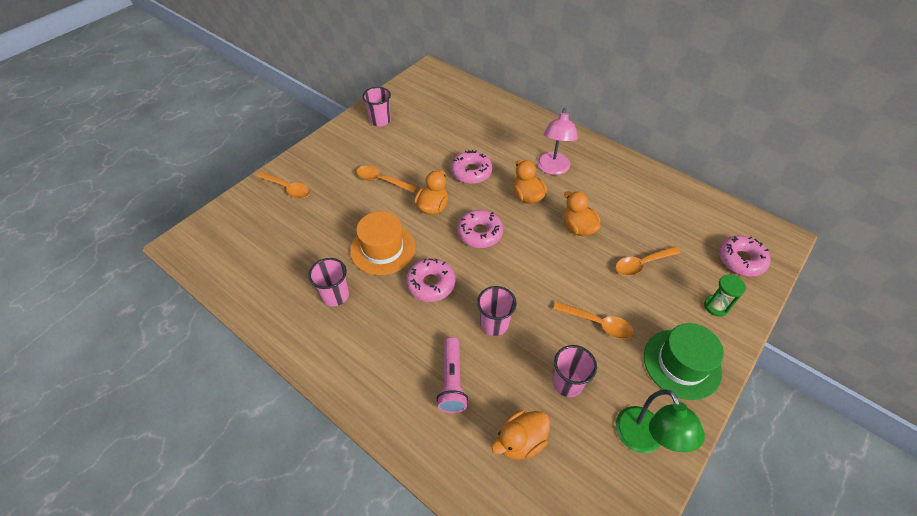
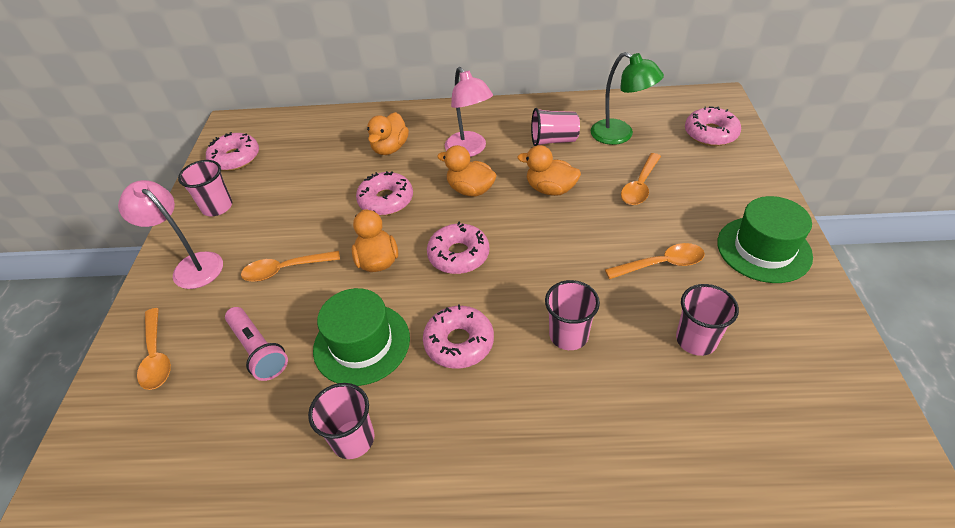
camera: 35 degrees left, 5 degrees down
(288, 188) = (156, 356): orange spoon -> orange spoon turned 75 degrees clockwise
(341, 148) = (191, 265): none -> pink lamp
(382, 249) = (361, 343): orange hat -> green hat
(414, 94) = (235, 158): none -> pink donut
(452, 381) = (588, 428): pink flashlight -> pink flashlight (258, 350)
(520, 441) = (718, 433): orange duck -> orange duck (390, 148)
(615, 195) = (553, 140): none -> pink cup
(643, 440) = (811, 340): green lamp -> green lamp (620, 135)
(716, 306) = (734, 183): green hourglass -> none

